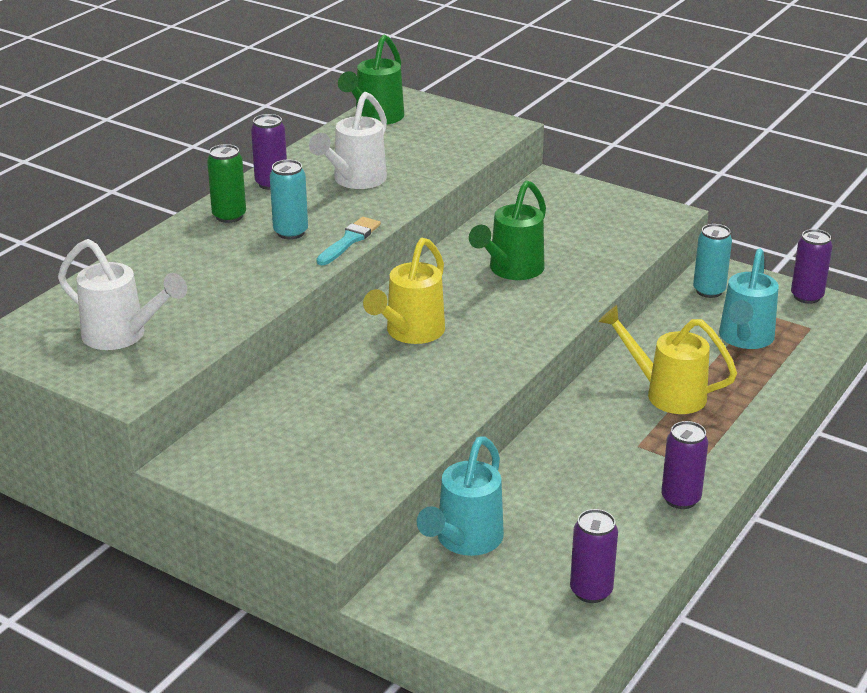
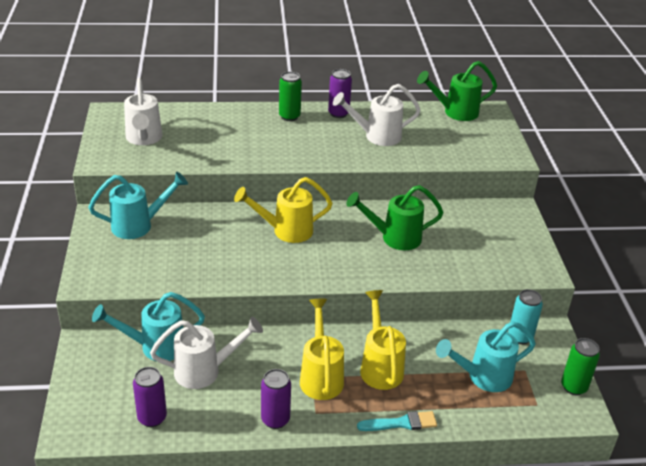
camera: 50 degrees right, 5 degrees up
(258, 436) = (139, 225): none -> turquoise watering can
(290, 232) = (296, 141): turquoise can -> none
(349, 240) = (311, 162): turquoise brush -> turquoise brush (401, 423)
(550, 518) = (205, 371): none -> white watering can
(641, 438) = (321, 376): none -> yellow watering can
(806, 296) = (573, 387): purple can -> green can

